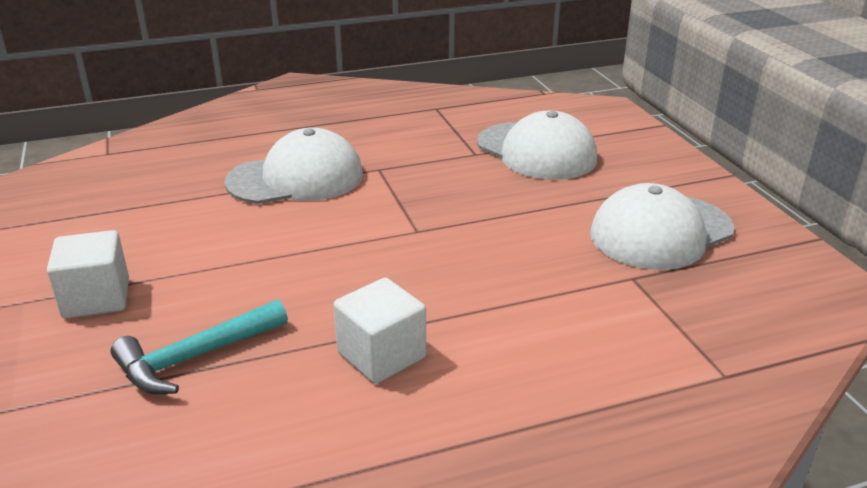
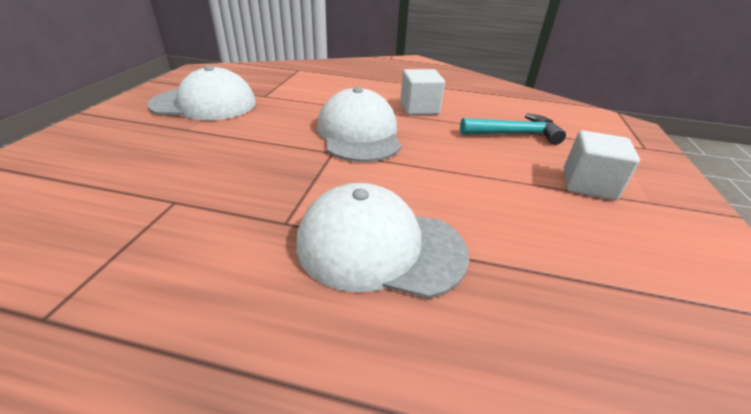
camera: 150 degrees left, 5 degrees up
(536, 151) = (126, 180): white cap -> white cap (359, 133)

